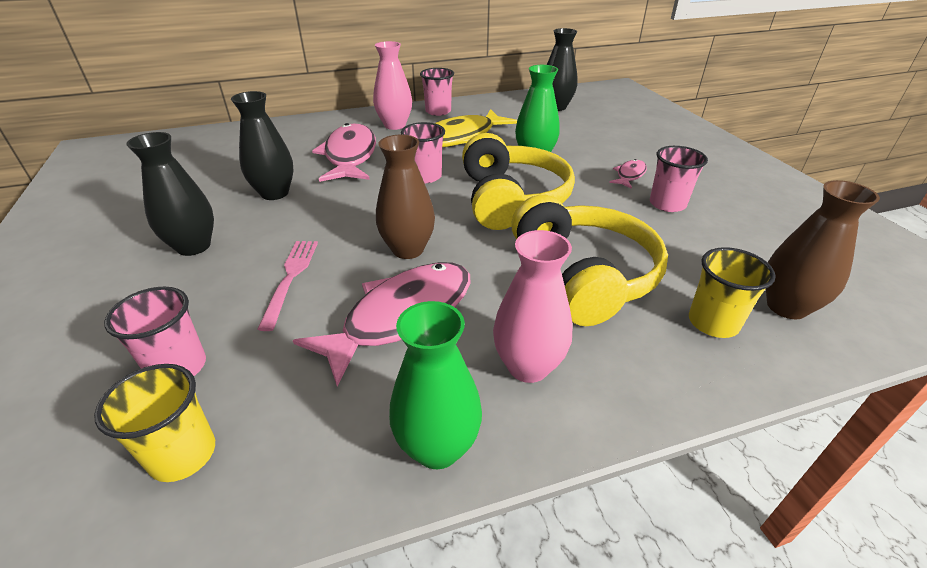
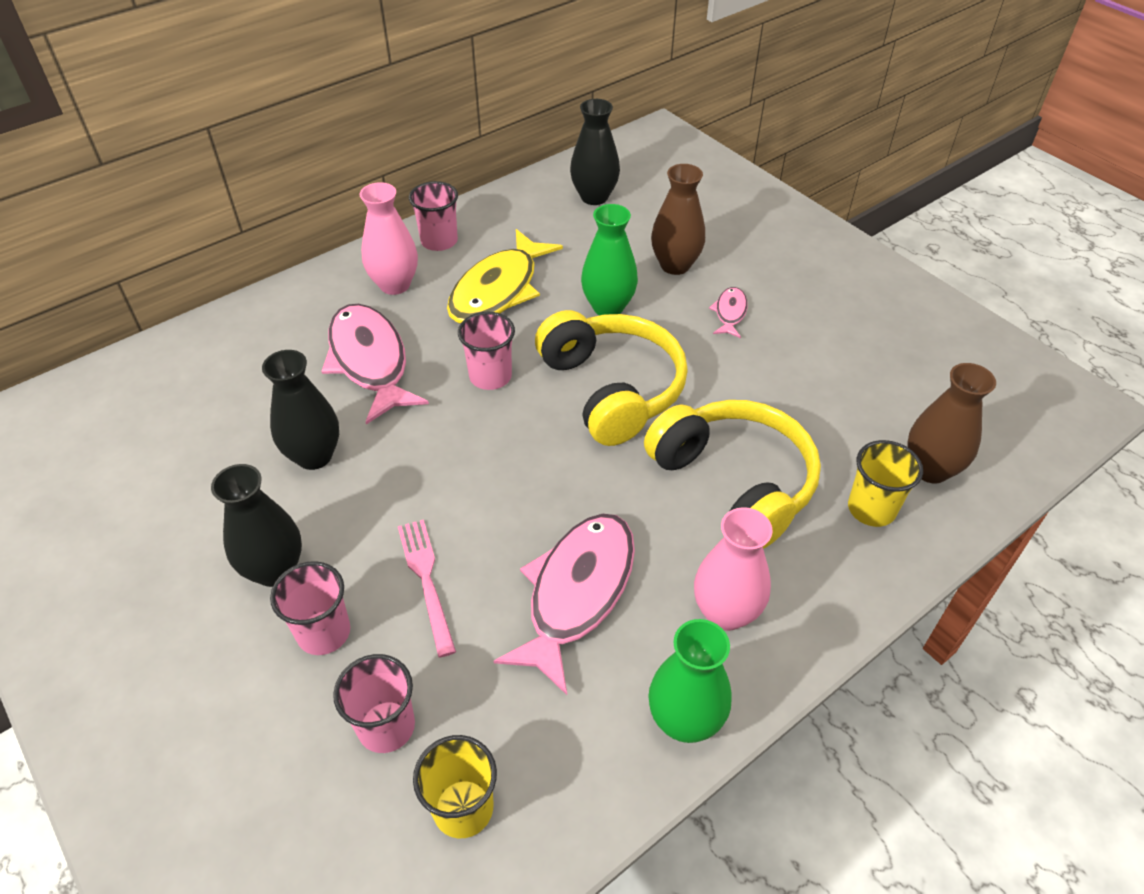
camera: 20 degrees left, 10 degrees up
(408, 249) = (534, 501): brown vase -> brown vase (675, 265)
(667, 204) = (785, 352): pink cup -> pink cup (324, 632)

